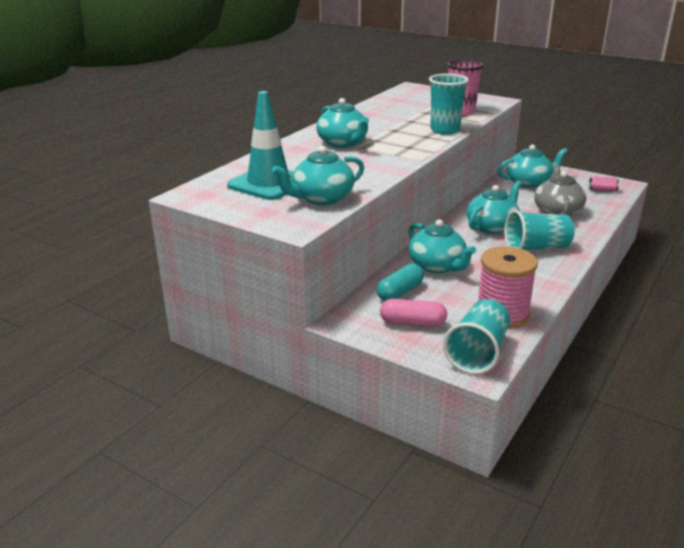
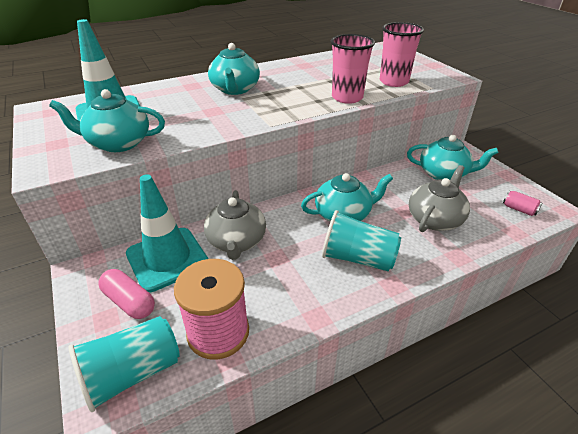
camera: 30 degrees right, 10 degrees up
(400, 292) = (167, 259): turquoise capsule -> turquoise traffic cone
(437, 266) = (236, 241): turquoise teapot -> grey teapot
(445, 130) = (347, 98): turquoise cup -> pink cup

